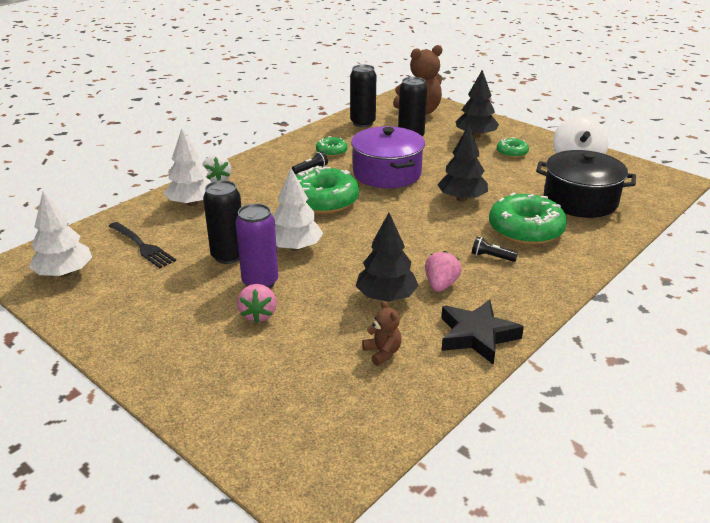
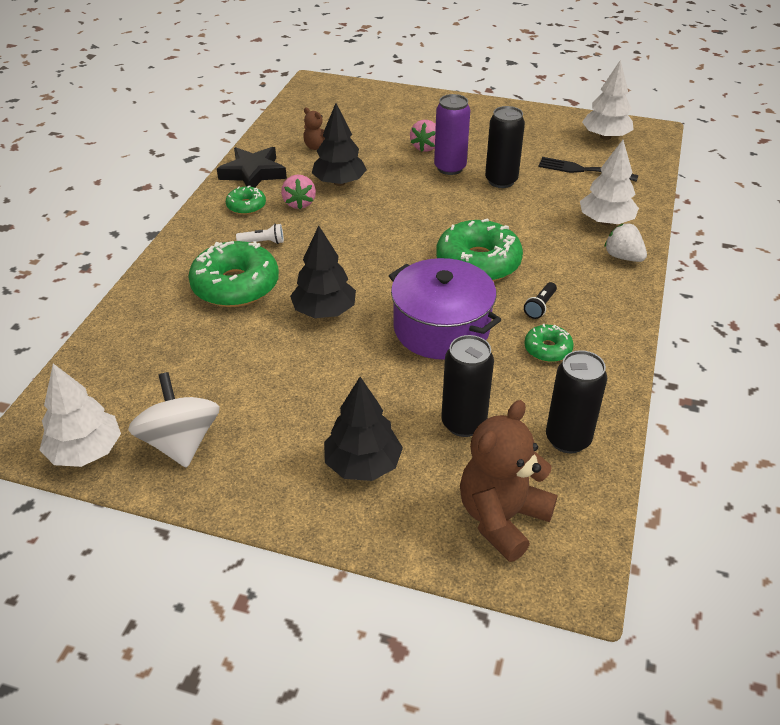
camera: 155 degrees right, 10 degrees up
(258, 315) = (425, 147): pink strawberry -> pink strawberry turned 135 degrees counterclockwise
(295, 247) = (453, 203): white tree -> white tree (85, 451)
(491, 257) = (263, 242): black flashlight -> white flashlight
(512, 152) = (288, 433): green donut -> green donut (246, 206)
(580, 200) = (173, 352): black pot -> none

